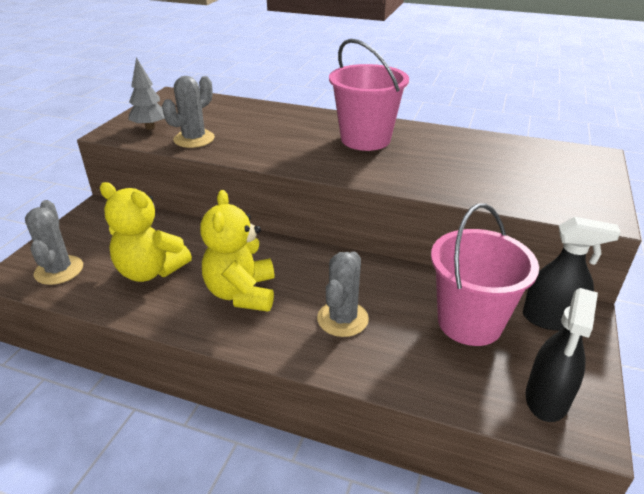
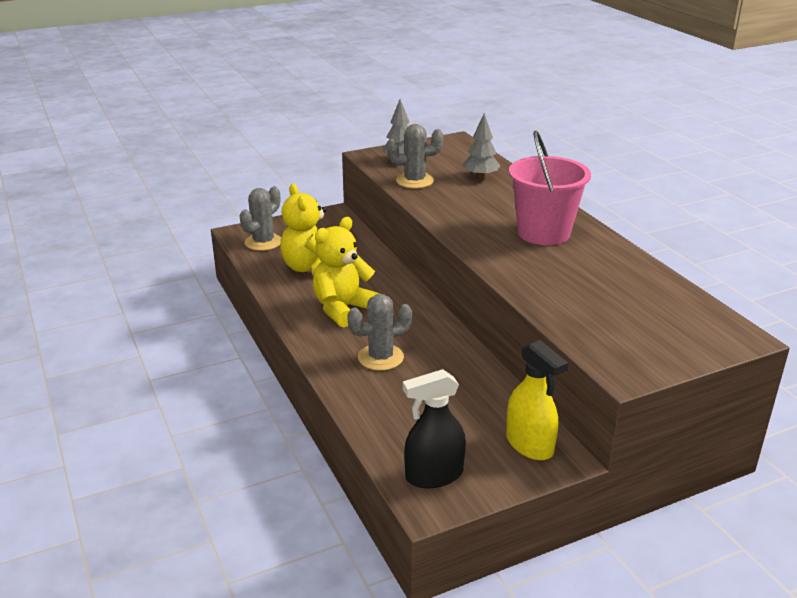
camera: 45 degrees right, 5 degrees down
(243, 116) = (480, 177): none -> grey tree
(469, 322) = (462, 409): pink bucket -> none
(551, 319) = (529, 445): black spray bottle -> yellow spray bottle

